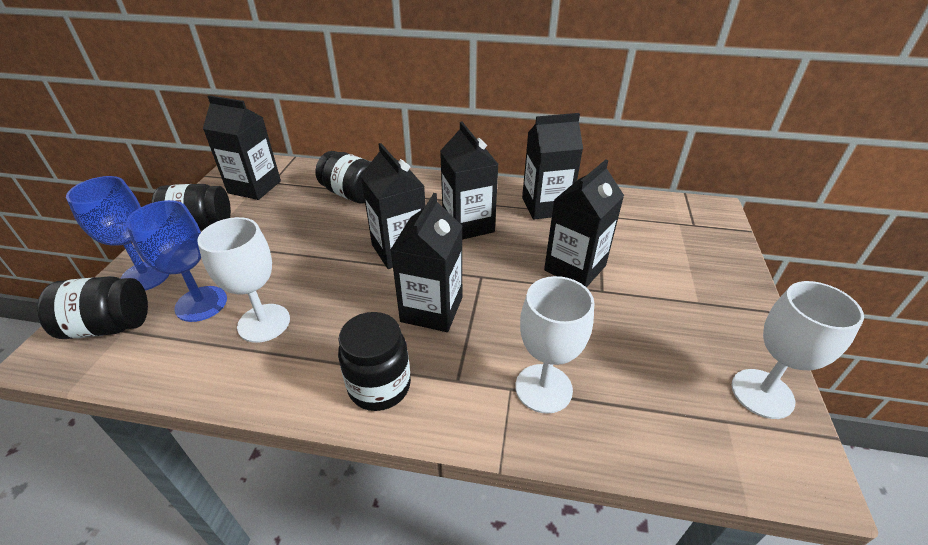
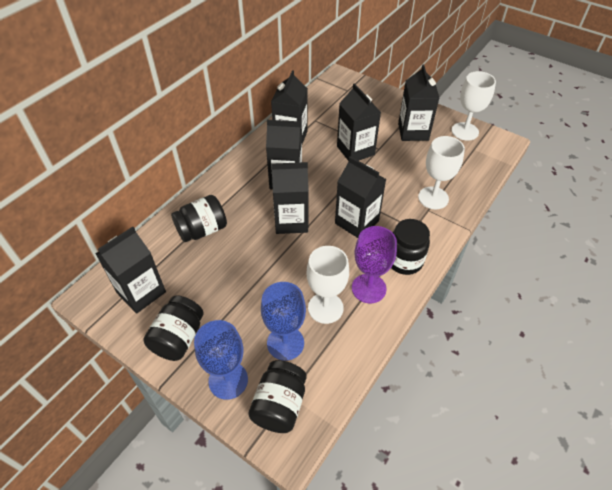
camera: 65 degrees left, 10 degrees up
(310, 358) = (369, 288): none -> purple goblet
(681, 319) = (413, 132): none -> black carton

